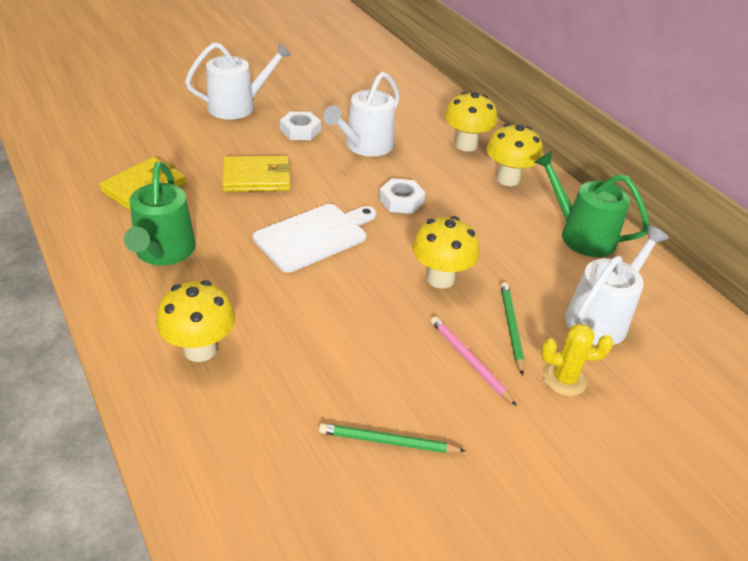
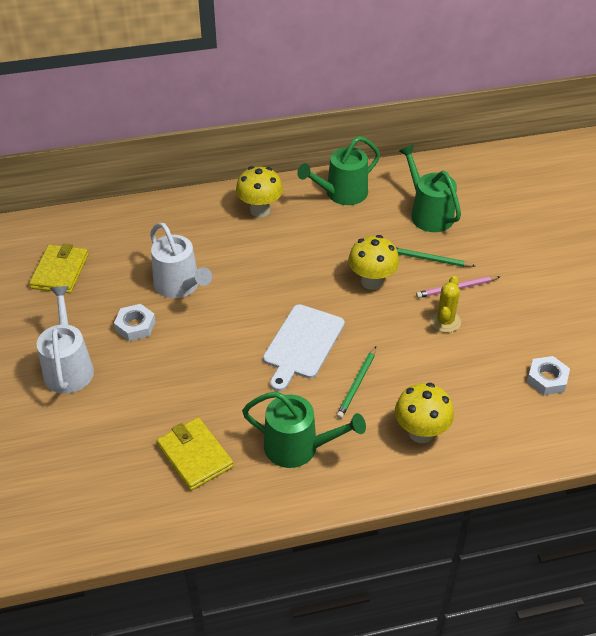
camera: 70 degrees left, 5 degrees up
(257, 177) = (205, 369): yellow wallet -> yellow wallet (60, 271)
(314, 236) = (302, 344): white cutting board -> white cutting board turned 135 degrees counterclockwise
(388, 442) = (518, 344): green pencil -> green pencil (357, 384)
(401, 201) = (270, 281): white nut -> white nut (547, 379)
(466, 145) = (202, 221): yellow mushroom -> none
(564, 379) = (479, 249): yellow cactus -> yellow cactus (445, 321)
(601, 318) = (428, 214): white watering can -> green watering can

